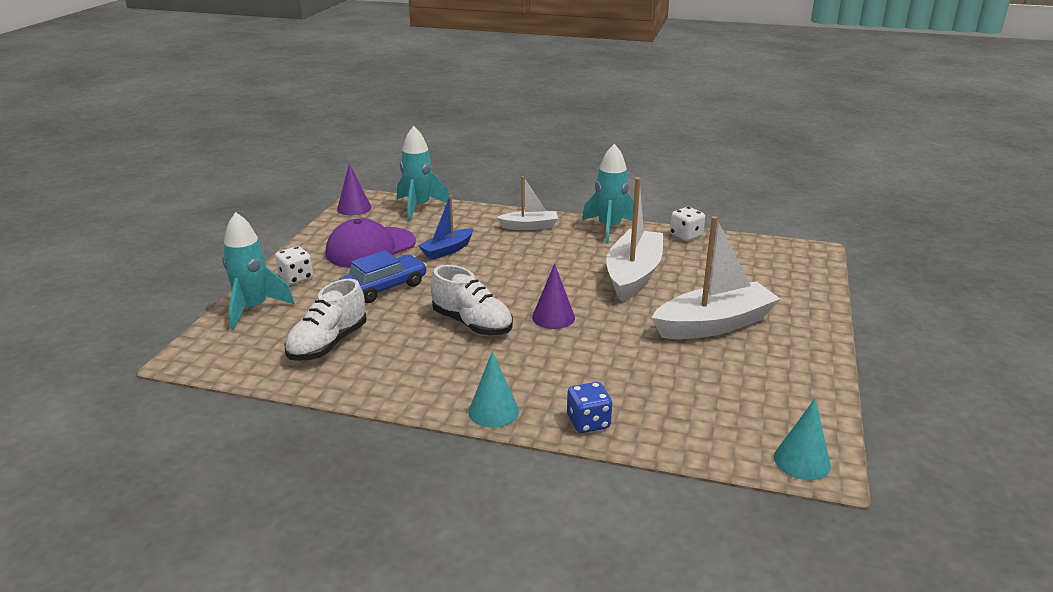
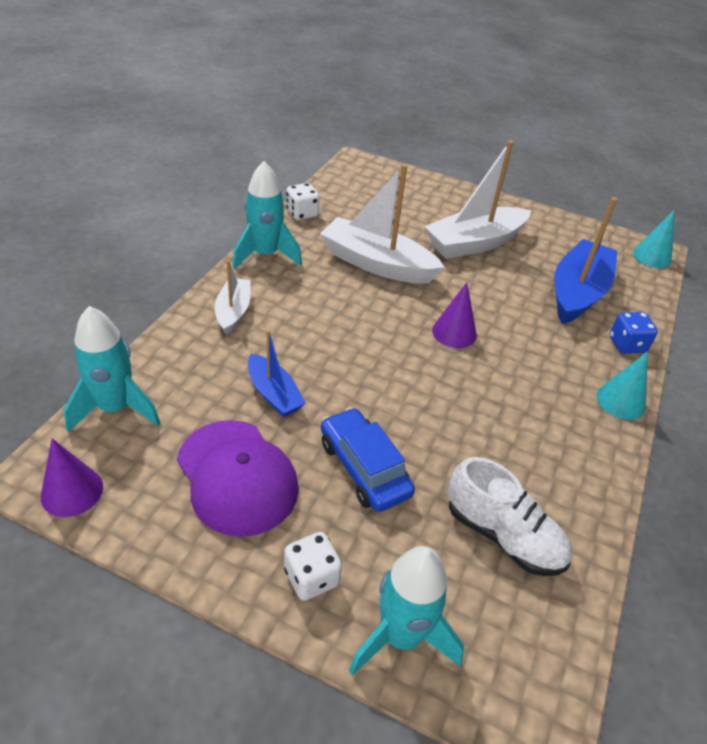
camera: 85 degrees left, 15 degrees up
(472, 324) = (463, 394): white shoe -> none
(667, 392) = (577, 292): none -> blue boat
(714, 324) = (474, 243): white boat -> white boat turned 105 degrees counterclockwise

